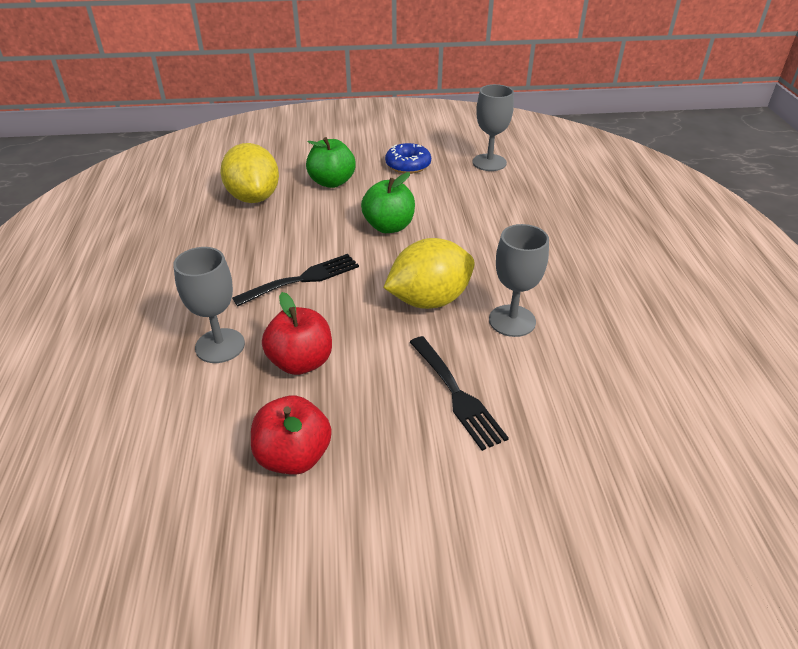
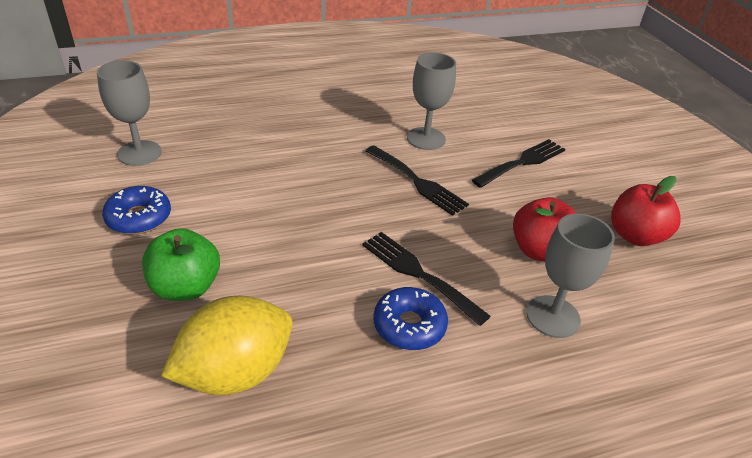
camera: 105 degrees left, 0 degrees up
(253, 266) = (409, 325): none -> blue donut
(389, 226) = (296, 219): green apple -> none
(429, 300) = (417, 182): yellow lemon -> black fork

